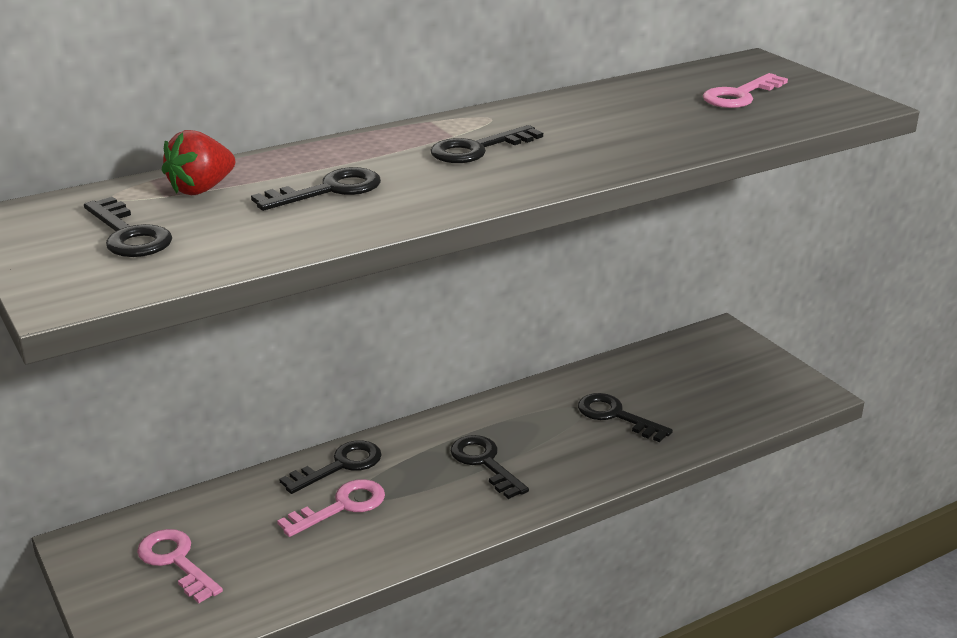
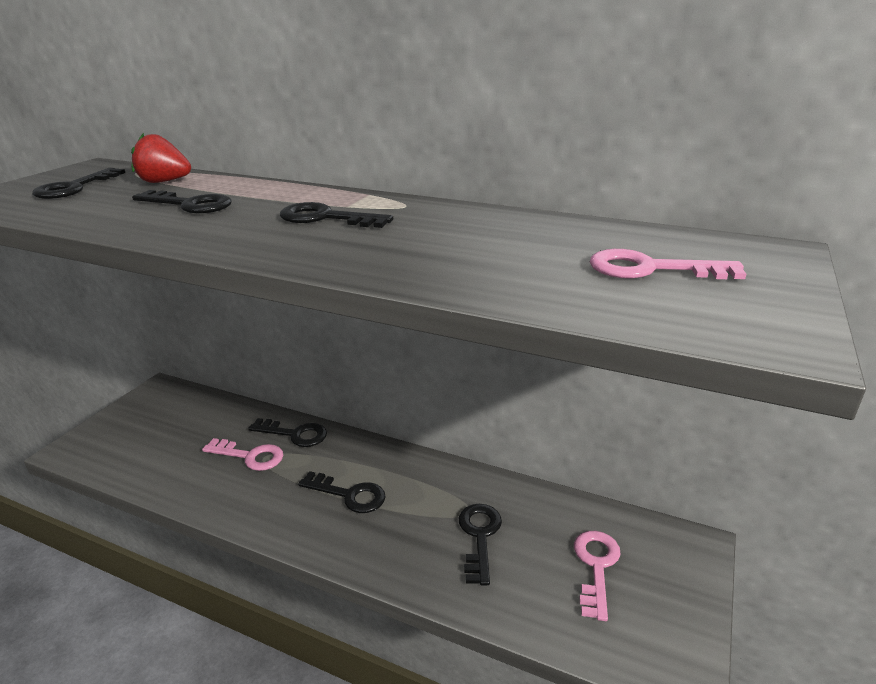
camera: 55 degrees right, 0 degrees up
(176, 561) = (157, 424): pink key -> pink key (596, 566)
(484, 463) = (349, 495): black key -> black key turned 90 degrees clockwise

